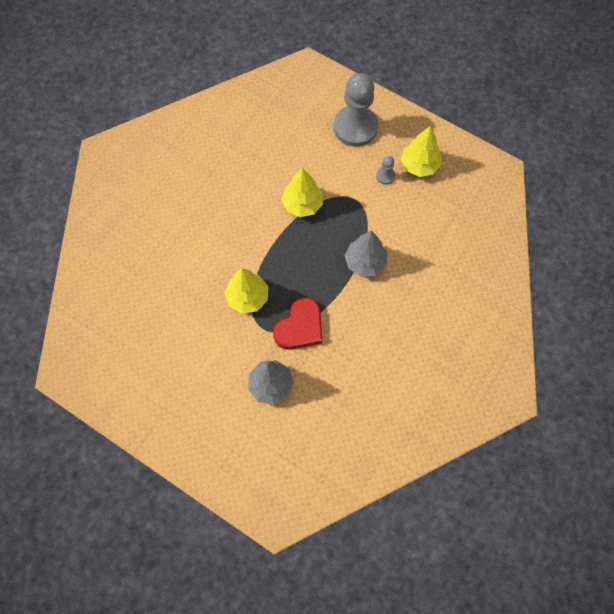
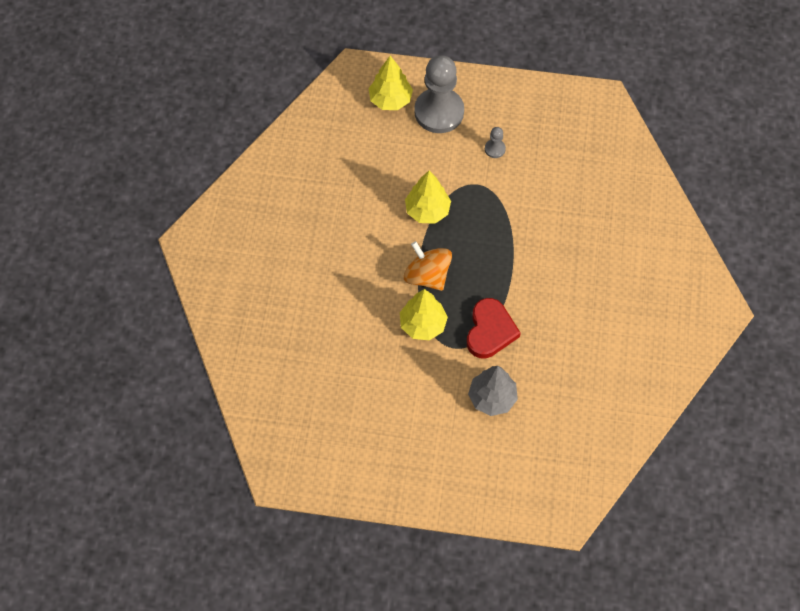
camera: 25 degrees left, 5 degrees down
(273, 258) = (427, 276): none -> orange spinning top
(365, 262) = (520, 242): grey tree -> none
(419, 165) = (523, 125): yellow tree -> yellow tree (390, 100)

